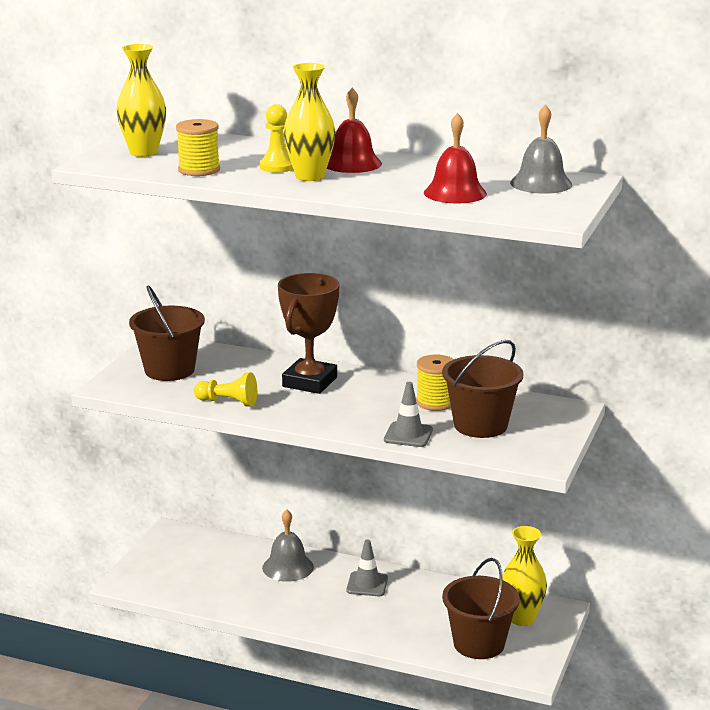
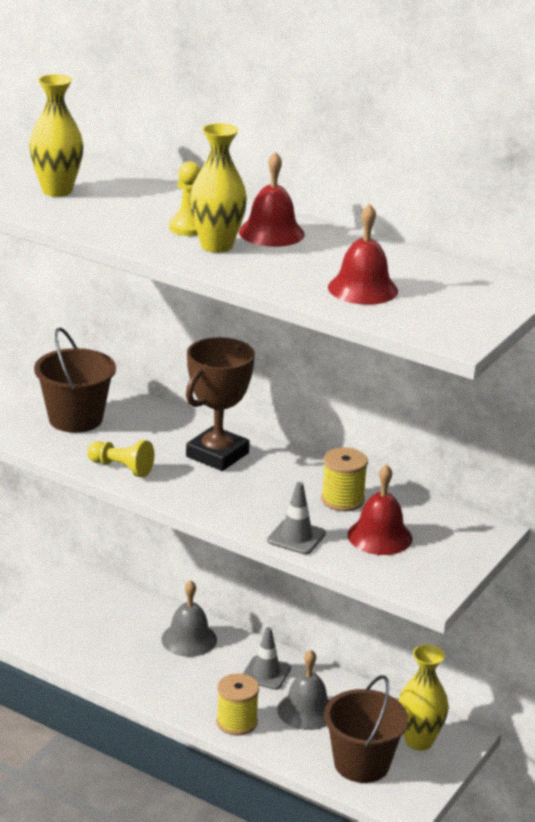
camera: 10 degrees right, 5 degrees up
(199, 170) = (103, 222): yellow spool -> yellow spool (236, 722)
(480, 425) = (380, 536): brown bucket -> red bell
(541, 183) = (465, 287): grey bell -> grey bell (306, 710)

